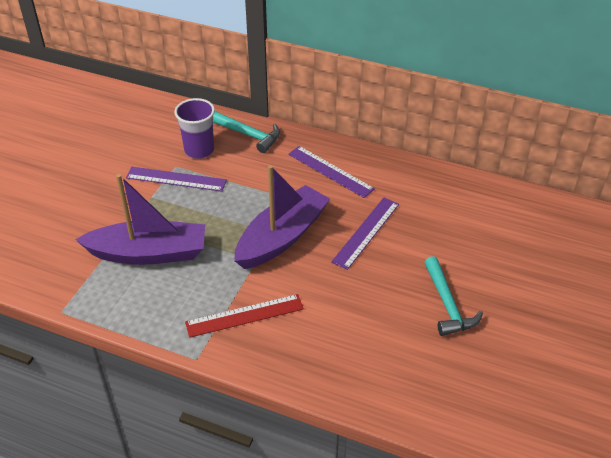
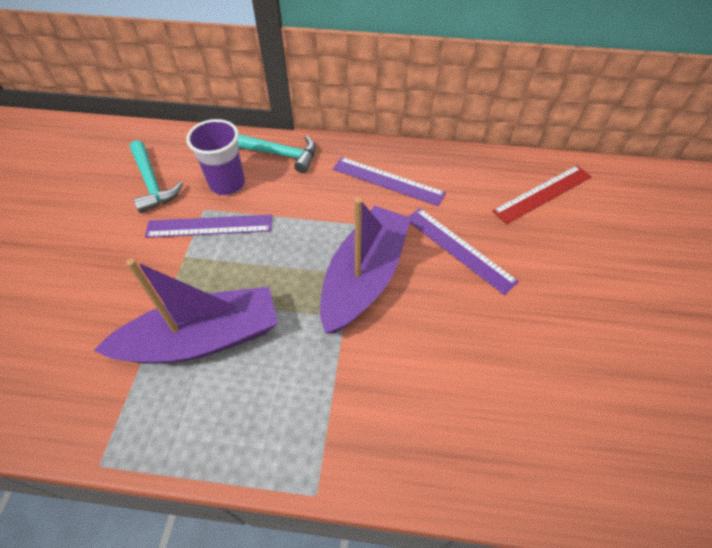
camera: 15 degrees left, 10 degrees up
(245, 316) = (358, 405): red ruler -> red ruler (543, 194)
(366, 232) = (459, 249): purple ruler -> purple ruler turned 60 degrees counterclockwise
(447, 304) = (593, 325): turquoise hammer -> turquoise hammer (152, 183)

